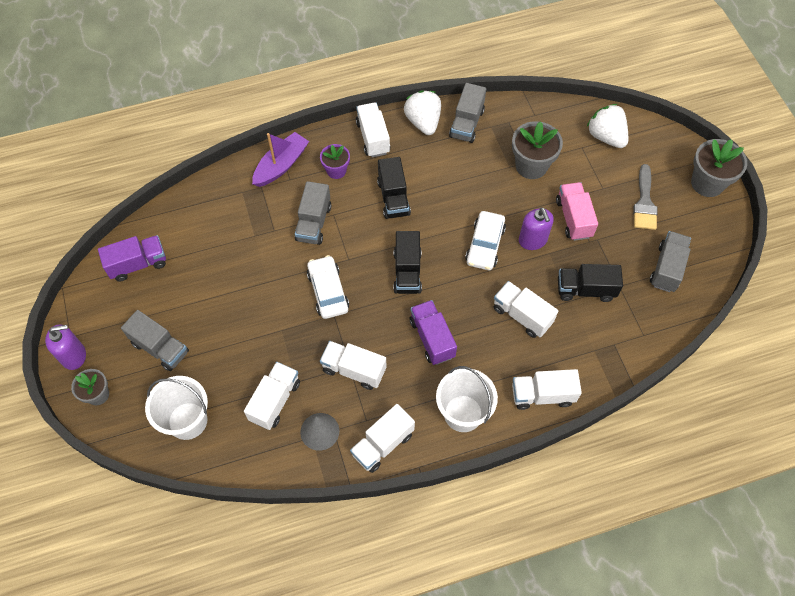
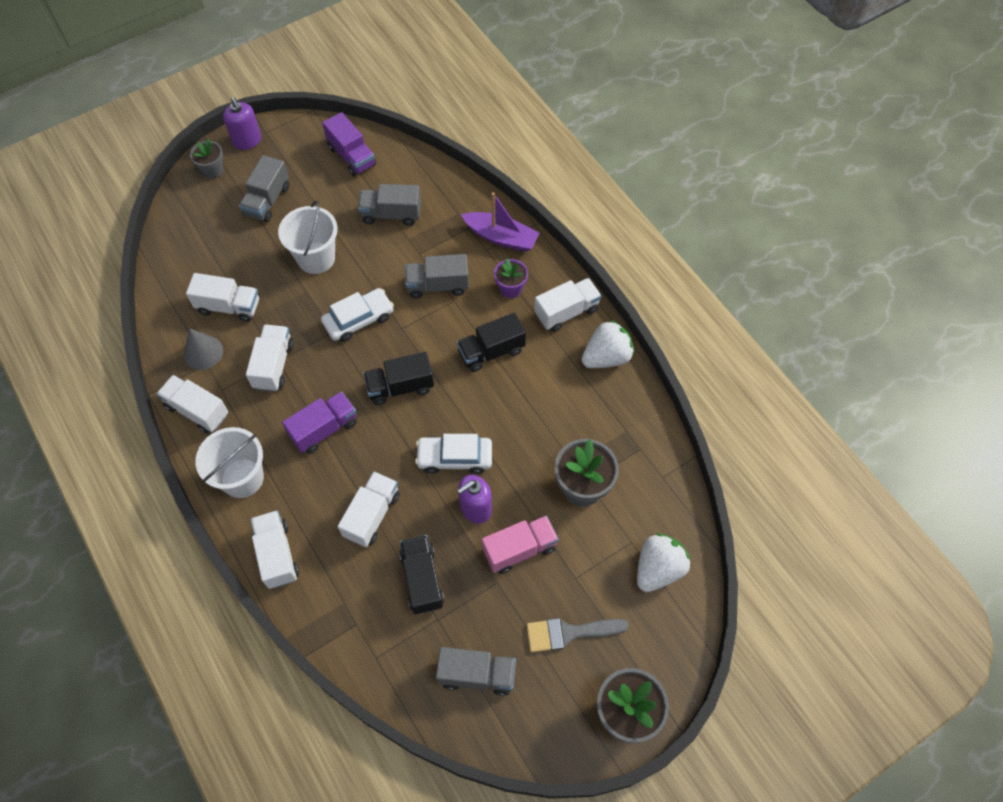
camera: 75 degrees right, 0 degrees up
(187, 421) = (198, 244): white bucket -> white bucket (316, 258)
(466, 123) = (620, 403): grey truck -> grey truck (391, 214)

